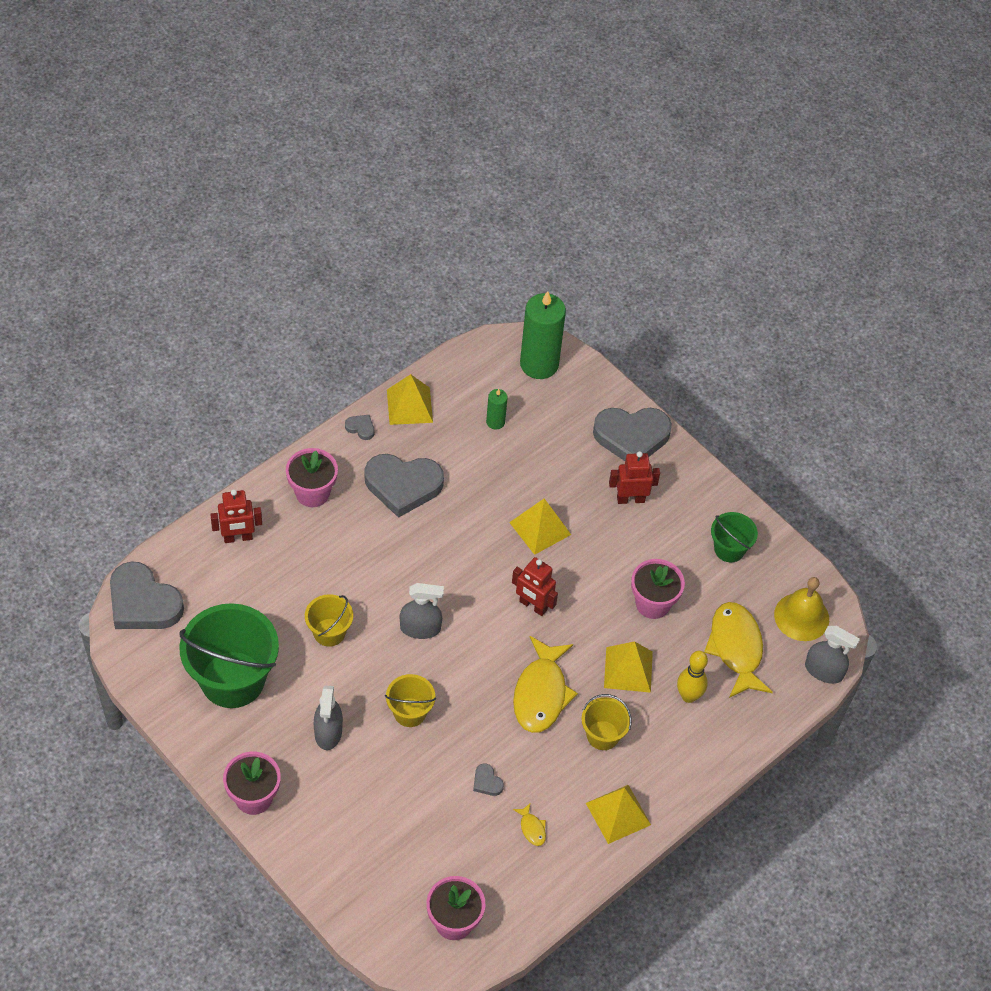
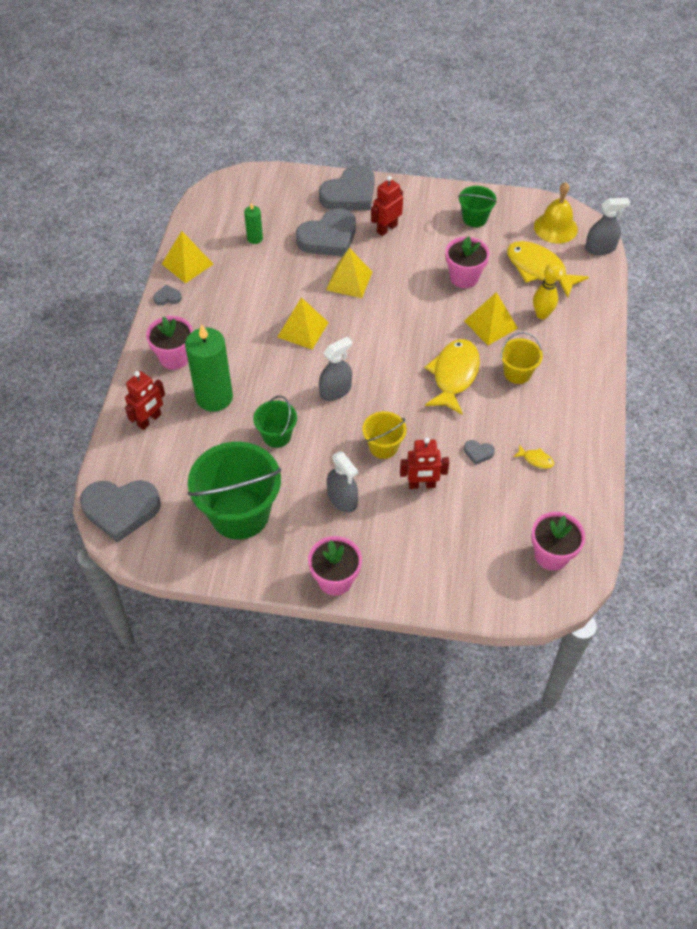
camera: 35 degrees left, 0 degrees up
(329, 632) = (277, 435): yellow bucket -> green bucket
(403, 485) = (233, 313): grey heart -> grey heart (328, 238)
(533, 606) = (393, 328): red robot -> red robot (422, 485)
(539, 364) = (248, 189): green candle -> green candle (214, 397)
(541, 693) = (454, 375): yellow fish -> yellow fish turned 135 degrees counterclockwise
(618, 813) = (576, 411): yellow pyramid -> yellow pyramid (303, 329)

